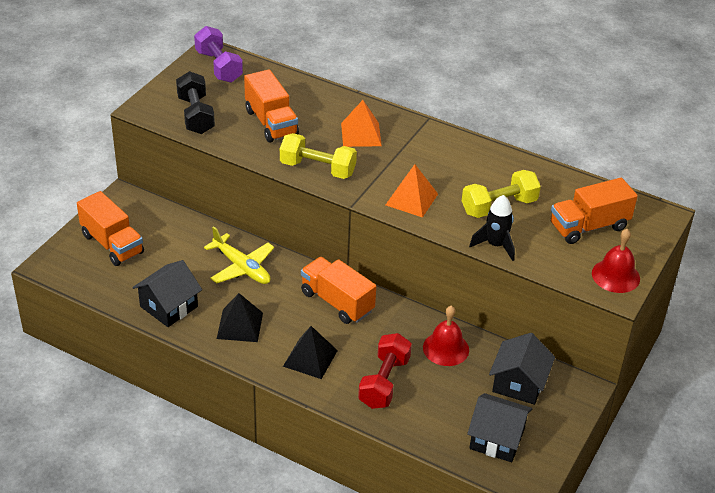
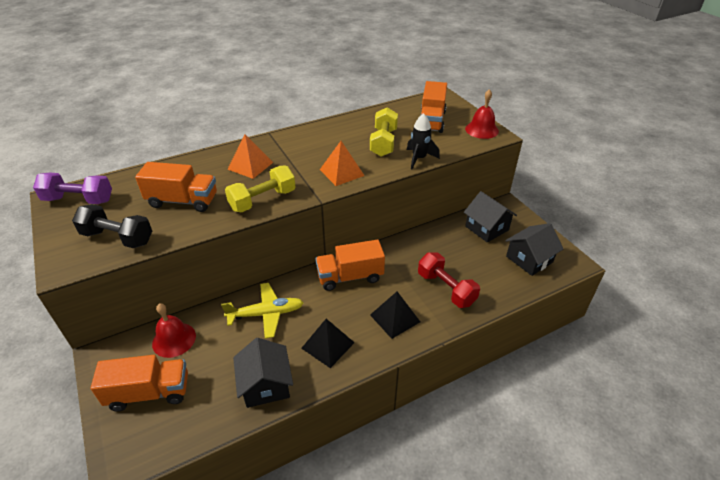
camera: 55 degrees left, 0 degrees up
(446, 348) = (435, 245): red bell -> red bell (174, 339)

